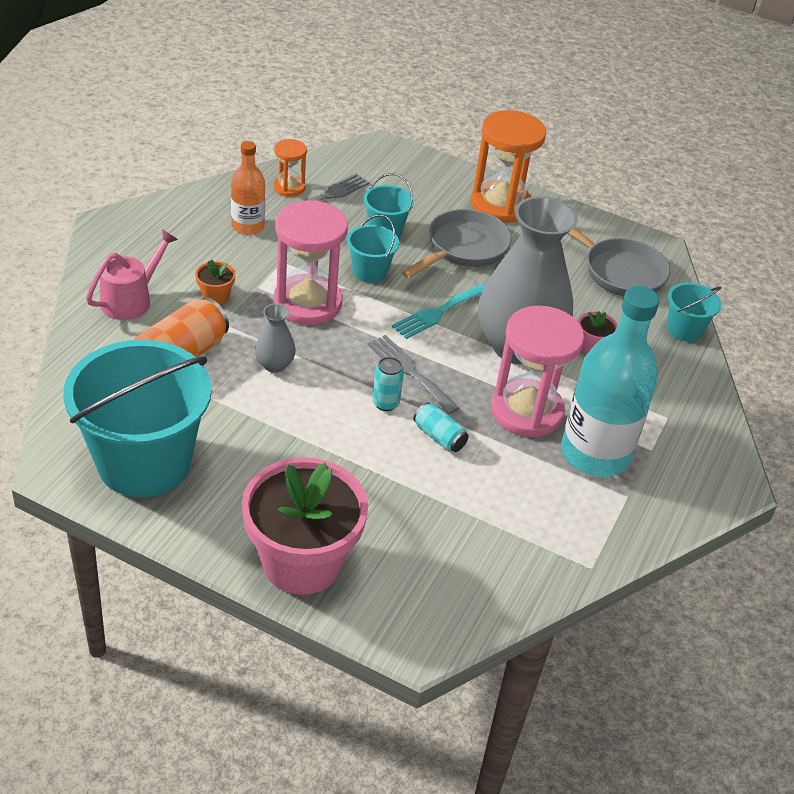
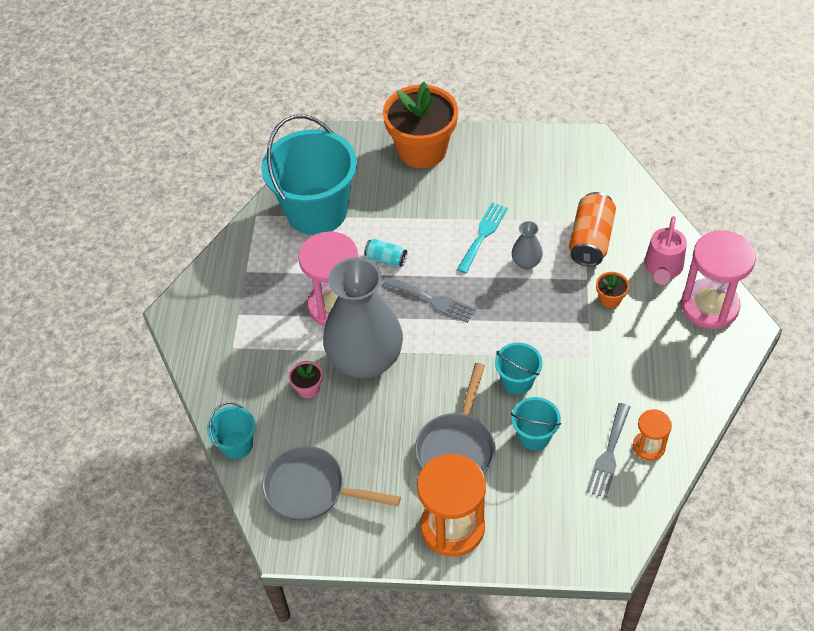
camera: 165 degrees right, 10 degrees up
(144, 462) = (550, 164): turquoise bucket -> turquoise bucket (317, 211)
(248, 226) = (644, 381): orange bottle -> none
(302, 562) = (422, 150): pink flower pot -> orange flower pot
(307, 303) = (542, 325): pink hourglass -> pink hourglass (709, 306)
(385, 403) = (434, 268): turquoise can -> none
(438, 313) = (441, 364): turquoise fork -> turquoise fork (483, 235)
(595, 454) = (277, 293): turquoise bottle -> none

